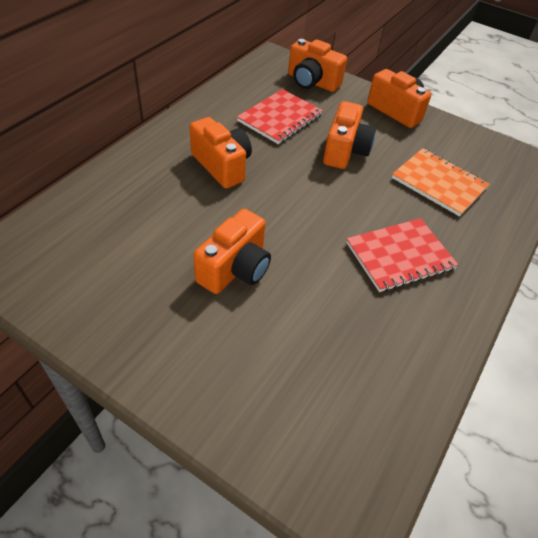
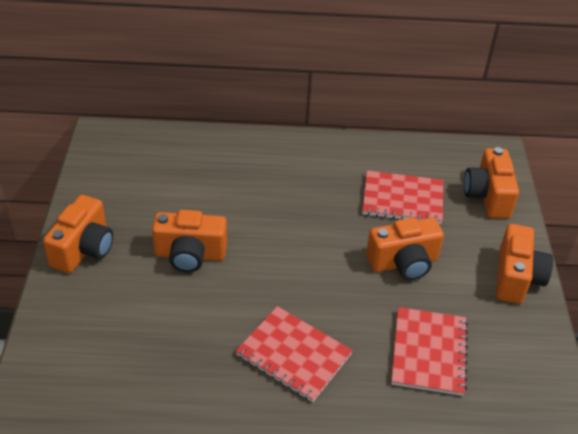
camera: 60 degrees right, 5 degrees down
(222, 166) = (298, 194): orange camera -> orange camera (84, 249)
(439, 183) = (429, 352): orange notebook -> red notebook

